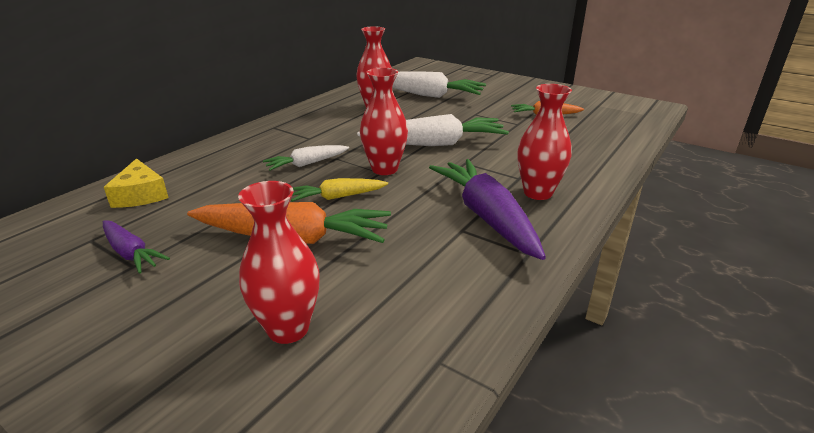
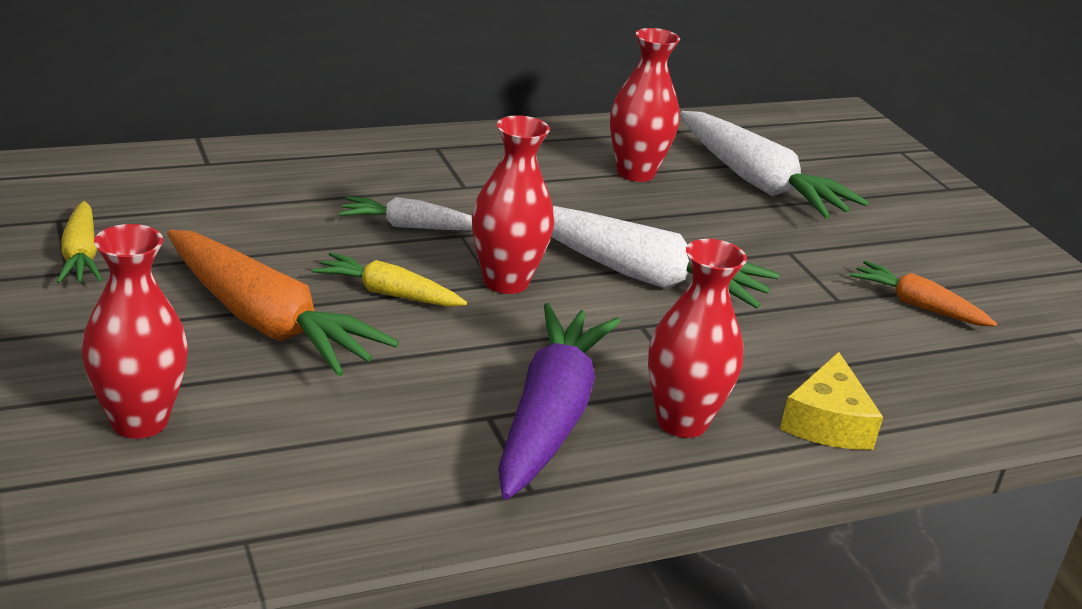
camera: 30 degrees right, 0 degrees up
(131, 253) = (81, 255): purple carrot -> yellow carrot
(140, 195) = (164, 183): yellow cheese -> yellow cheese (827, 422)

